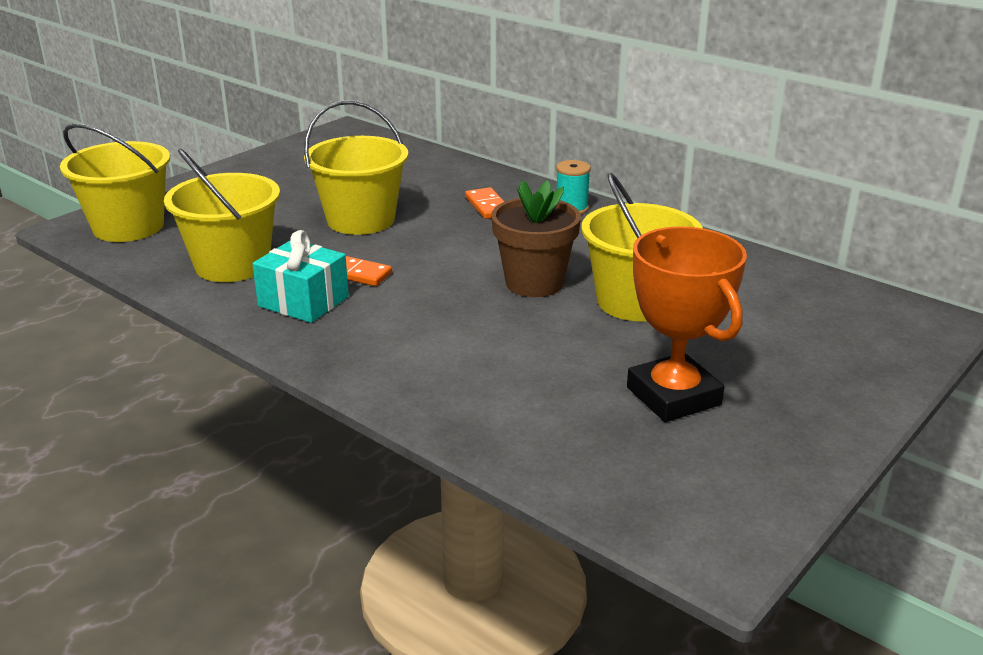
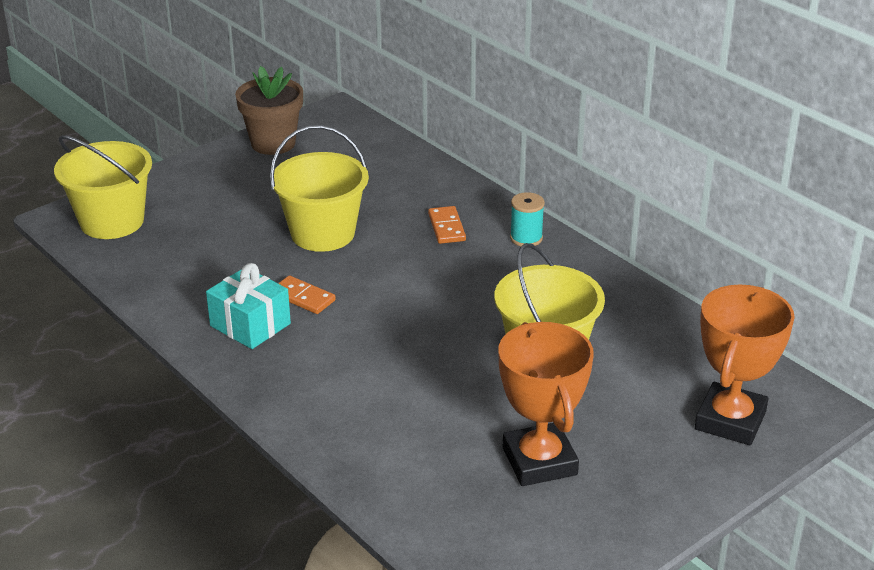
camera: 10 degrees right, 5 degrees up
(232, 265) = (196, 276): yellow bucket -> none
(534, 283) = (460, 325): brown flower pot -> brown flower pot (273, 143)
(856, 339) = (730, 420): none -> orange trophy

